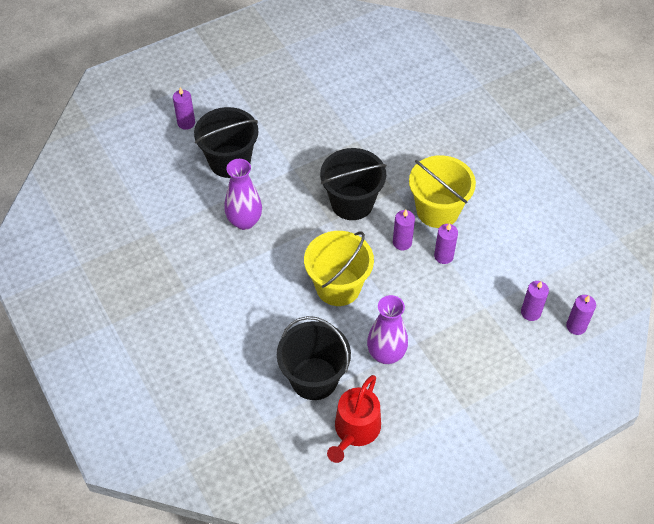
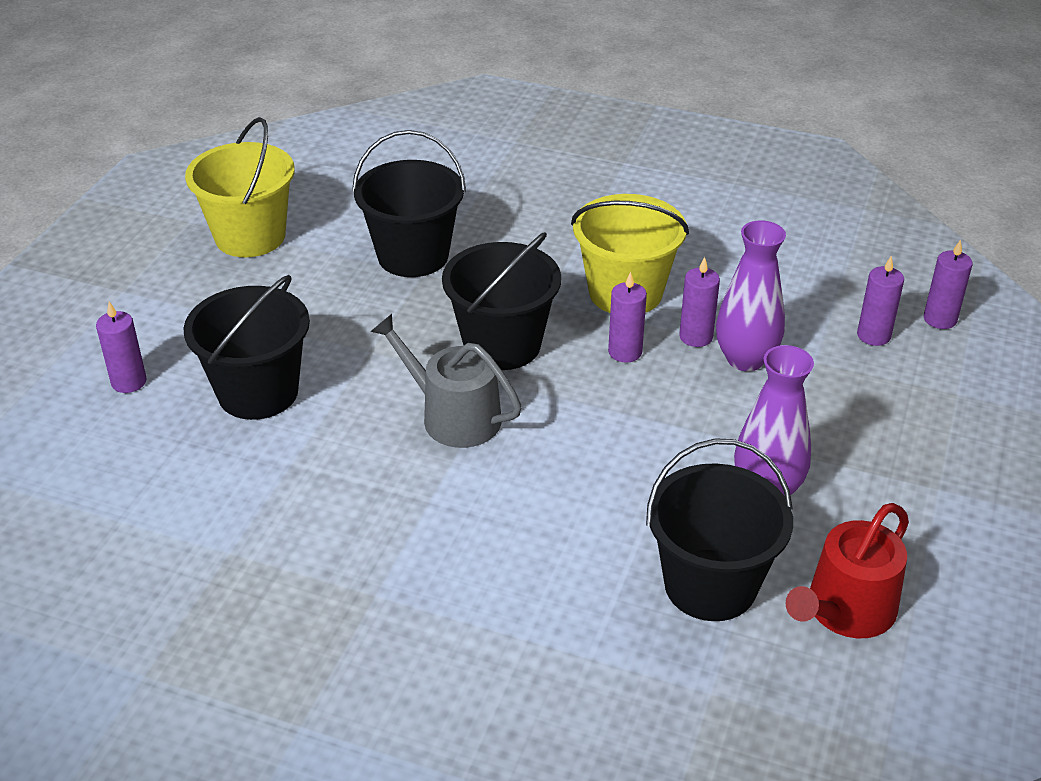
camera: 40 degrees left, 15 degrees down
(244, 221) = (369, 453): purple vase -> purple vase (745, 359)
(294, 226) = (453, 416): none -> grey watering can
(338, 287) = (603, 451): yellow bucket -> yellow bucket (250, 236)
(355, 430) = (845, 611): red watering can -> red watering can turned 60 degrees clockwise
(362, 127) = (413, 256): none -> black bucket

